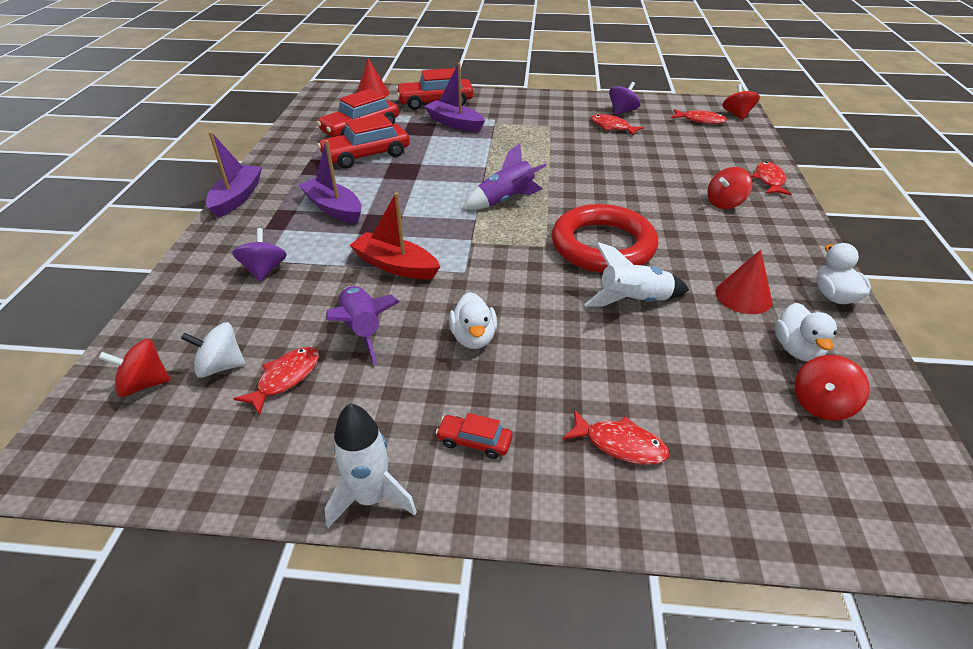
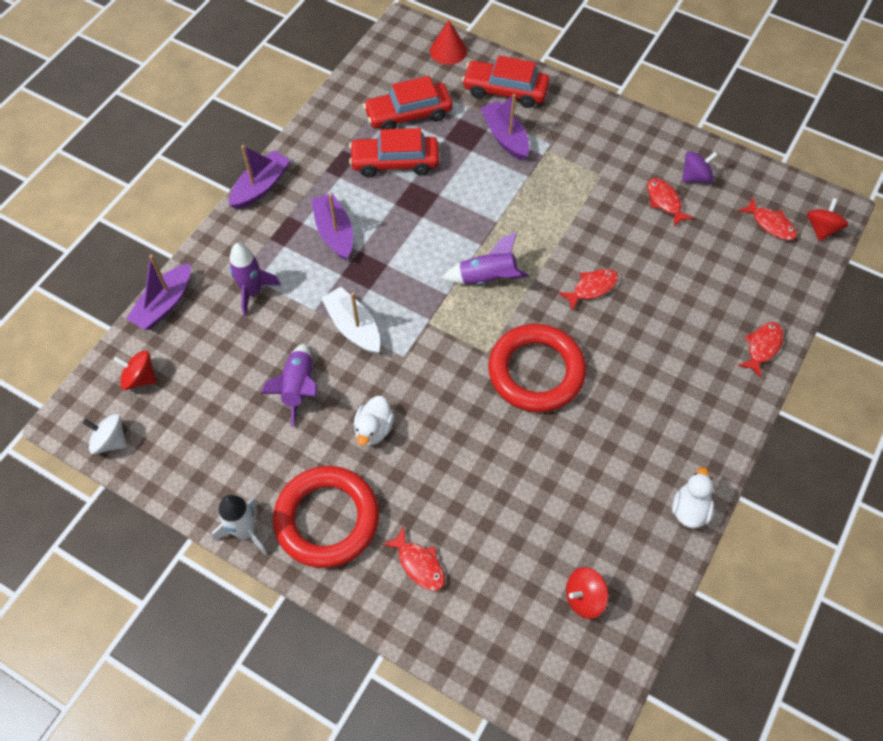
camera: 25 degrees right, 20 degrees up
(156, 308) = (164, 304): none -> purple boat
(220, 366) = (192, 382): white spinning top -> white spinning top (110, 441)
(264, 270) = (252, 292): purple spinning top -> purple rocket
(285, 378) = (230, 412): red fish -> red fish (592, 288)
(396, 266) = (353, 327): red boat -> white boat
(474, 441) = (327, 519): red car -> red ring
(633, 300) = (518, 444): white rocket -> none
(725, 203) = (690, 361): red spinning top -> none
(743, 296) = (612, 477): red cone -> none
(797, 349) = (609, 545): white duck -> none

